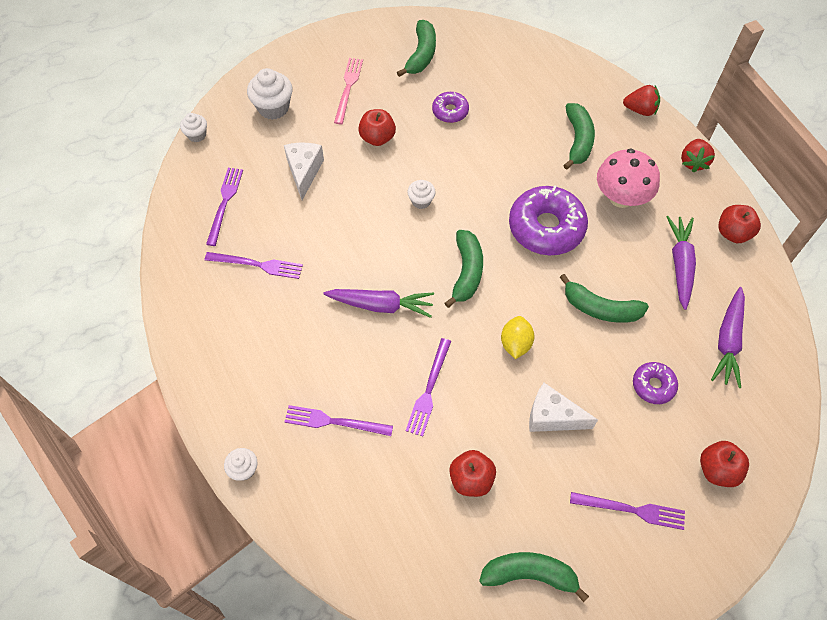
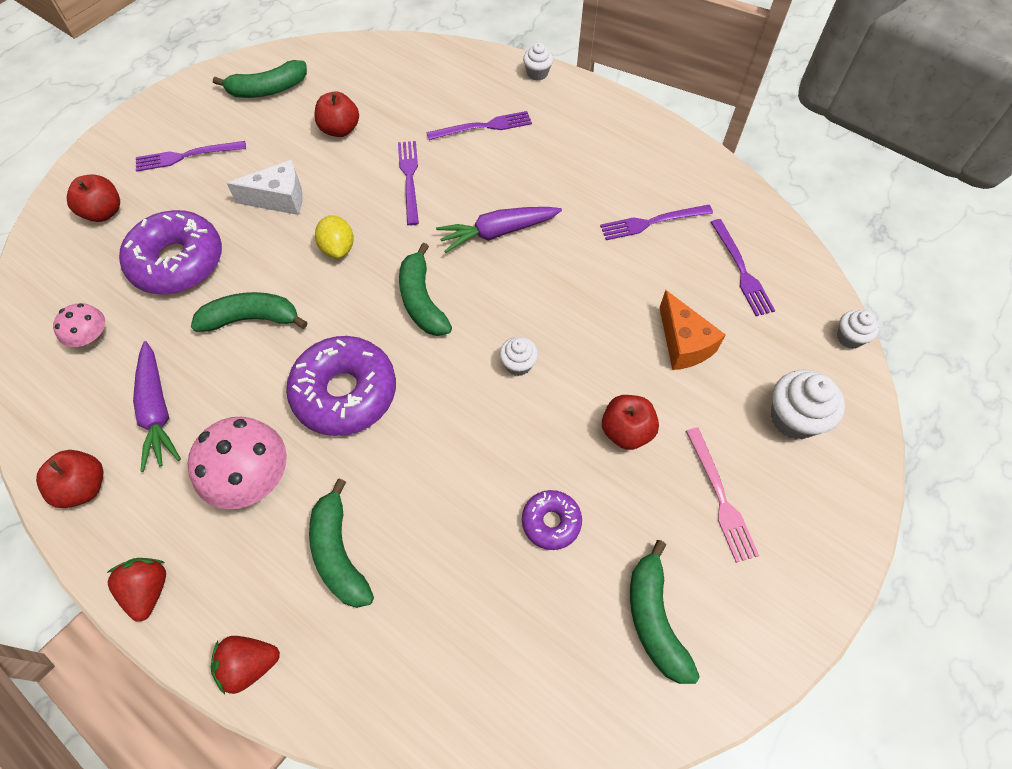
camera: 155 degrees right, 0 degrees up
(304, 172) = (683, 344): white cheese -> orange cheese
(653, 385) = (177, 262): purple donut -> purple donut, size x1.94
(728, 341) = (92, 338): purple carrot -> pink mushroom

